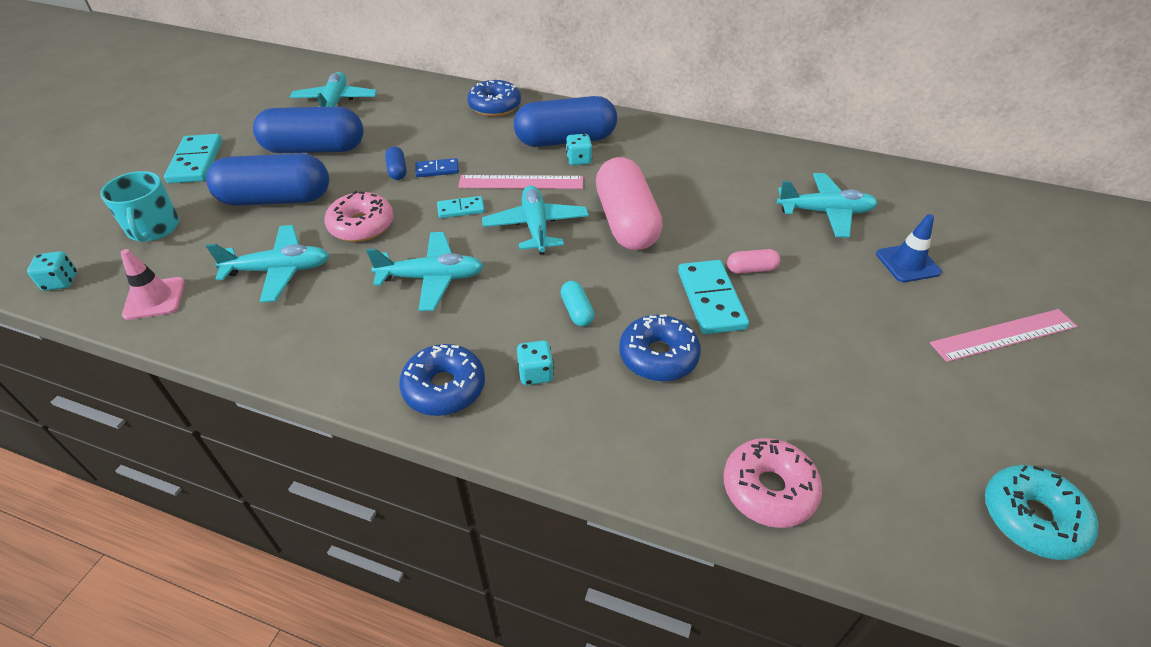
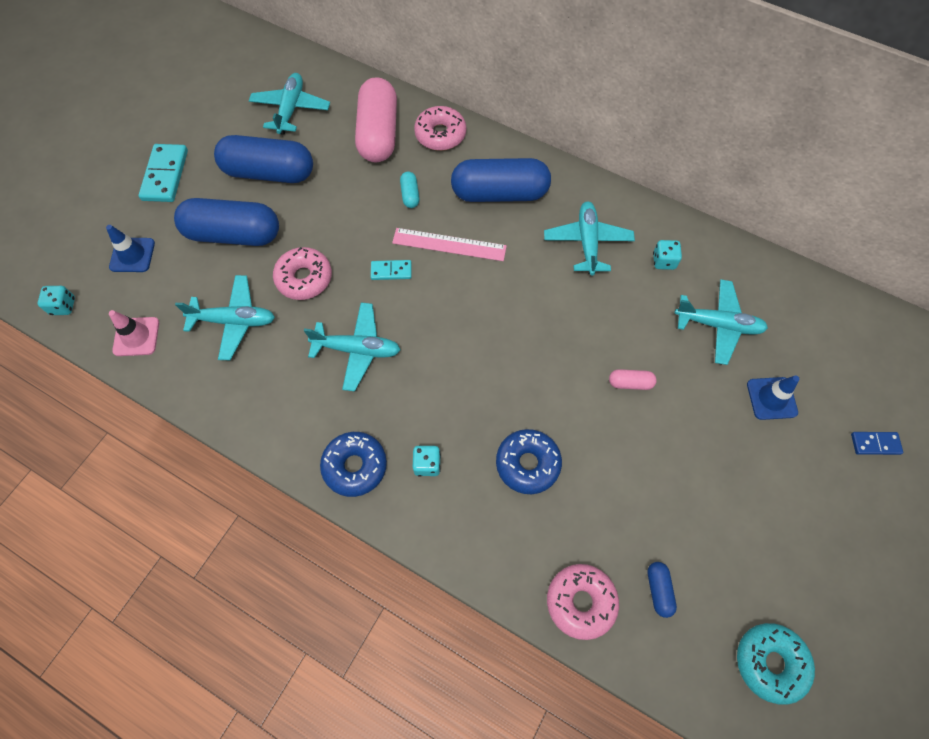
camera: 10 degrees right, 20 degrees up
(153, 228) = (132, 255): turquoise mug -> blue traffic cone
(397, 170) = (340, 213): blue capsule -> blue capsule (658, 590)
(437, 170) = (376, 217): blue domino -> blue domino (875, 444)
(495, 106) = (440, 134): blue donut -> pink donut
(536, 227) = (453, 303): turquoise plane -> turquoise plane (587, 242)
(577, 311) = (471, 405): turquoise capsule -> turquoise capsule (410, 195)
(578, 160) = (507, 222): turquoise dice -> turquoise dice (663, 261)
(626, 222) = (534, 309): pink capsule -> pink capsule (378, 133)
(710, 299) = (586, 411): turquoise domino -> none
(1004, 335) = (824, 491): pink ruler -> none

